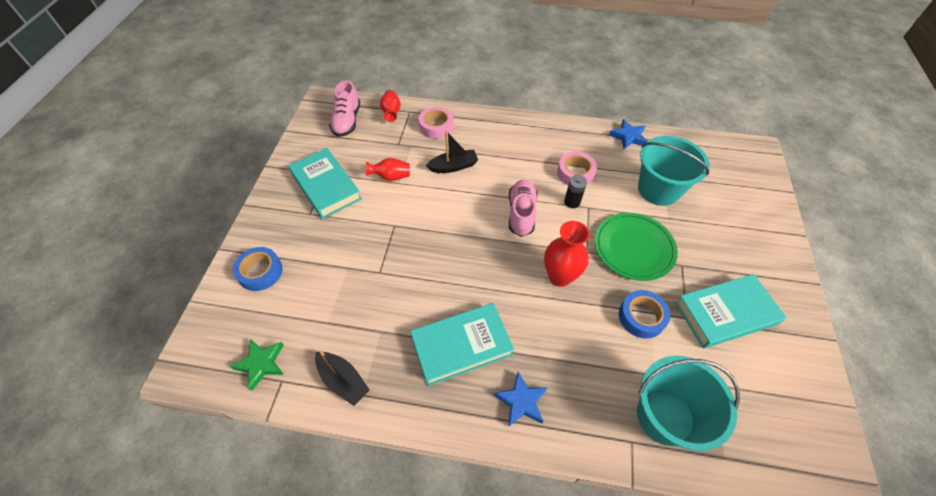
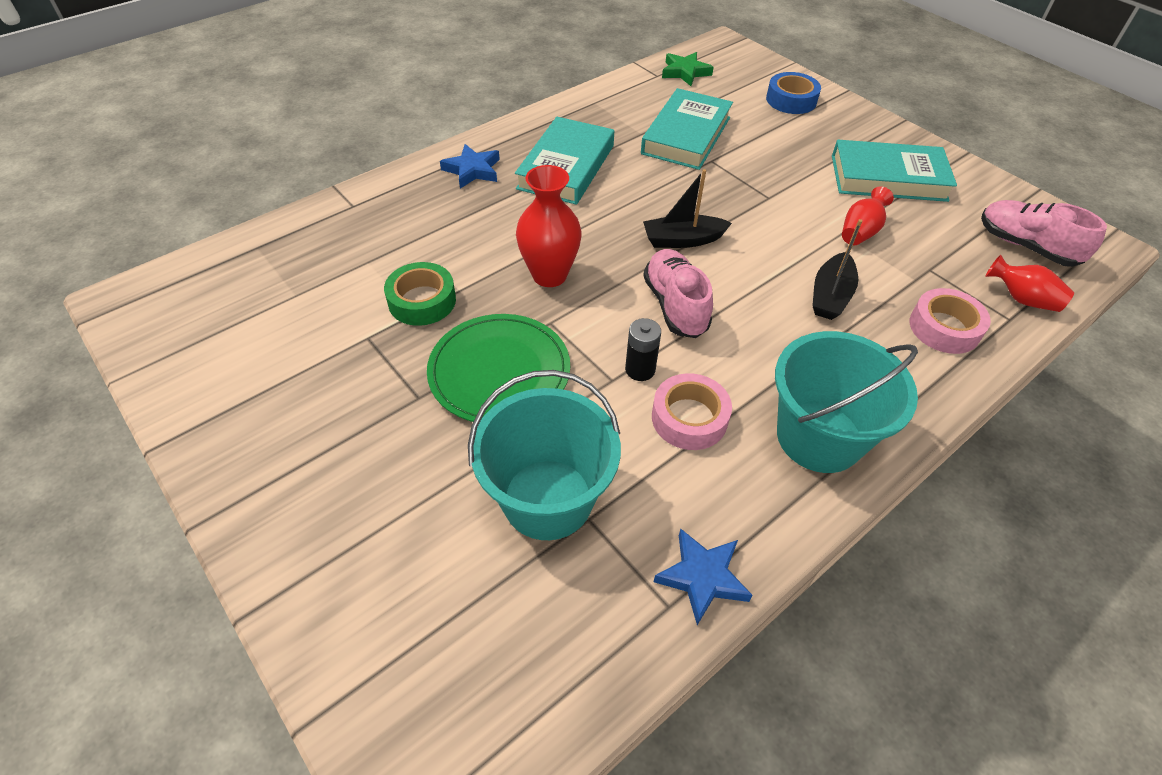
camera: 130 degrees right, 5 degrees down
(343, 380) = (619, 99): black boat -> black boat (682, 240)
(521, 213) = (675, 305): pink shoe -> pink shoe turned 150 degrees counterclockwise
(641, 317) = (422, 301): blue tape -> green tape
(665, 416) = (333, 239): turquoise bucket -> turquoise bucket (819, 437)
(725, 313) = (321, 376): turquoise book -> turquoise book (686, 135)

